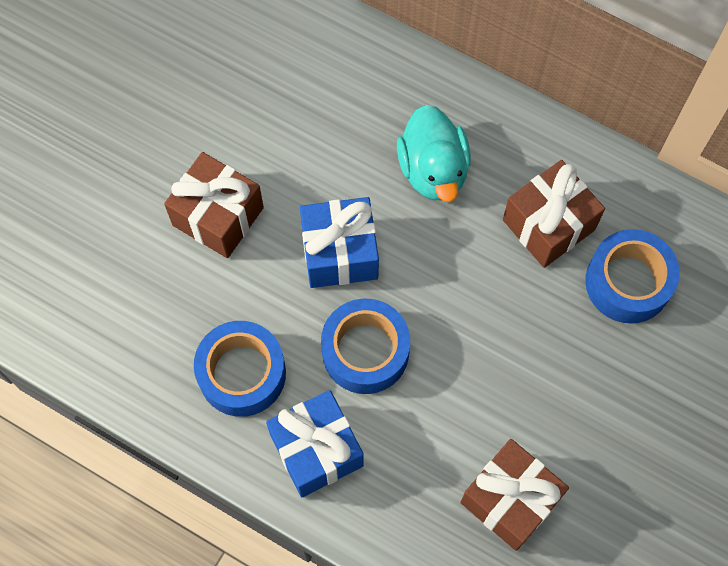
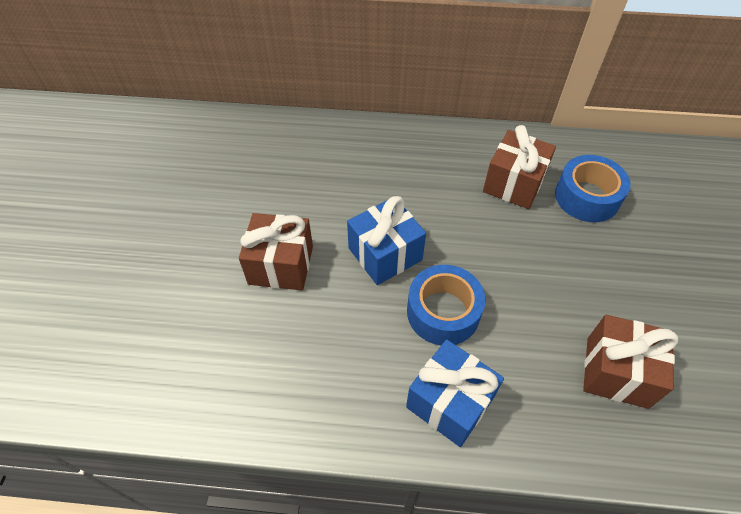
camera: 25 degrees left, 15 degrees down
(242, 373) = (357, 369): blue tape -> none
(433, 170) = (418, 180): turquoise duck -> none

